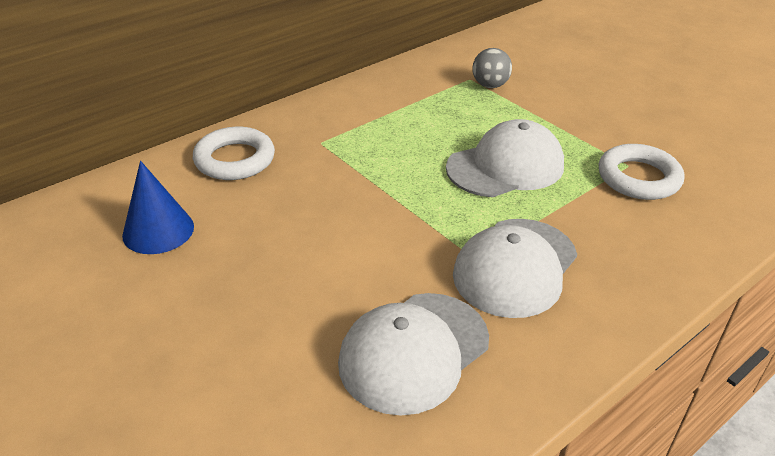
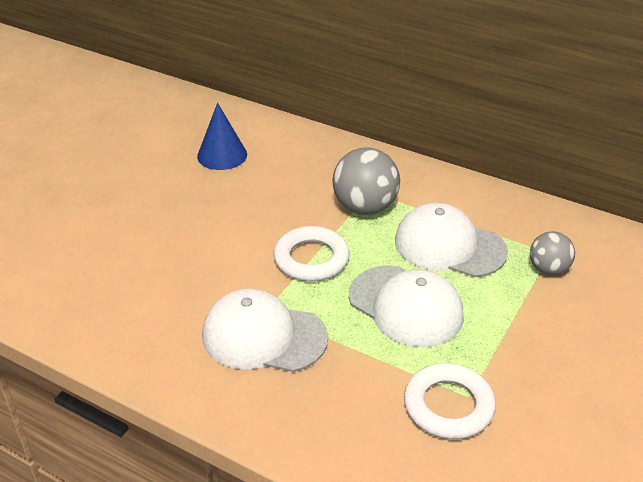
camera: 70 degrees right, 0 degrees up
(235, 159) = (319, 159): white ring -> white ring (311, 259)
(344, 152) = (365, 207): none -> grey ball
(414, 352) = (150, 300): white cap -> white cap (449, 246)

